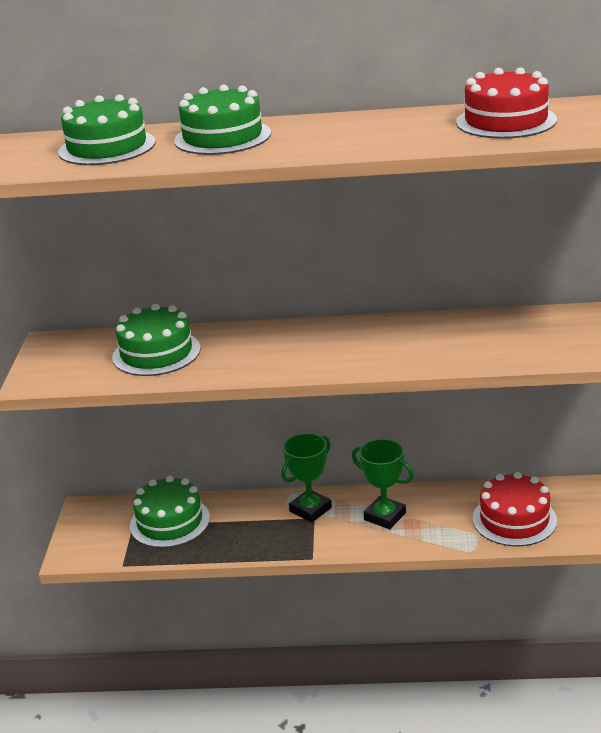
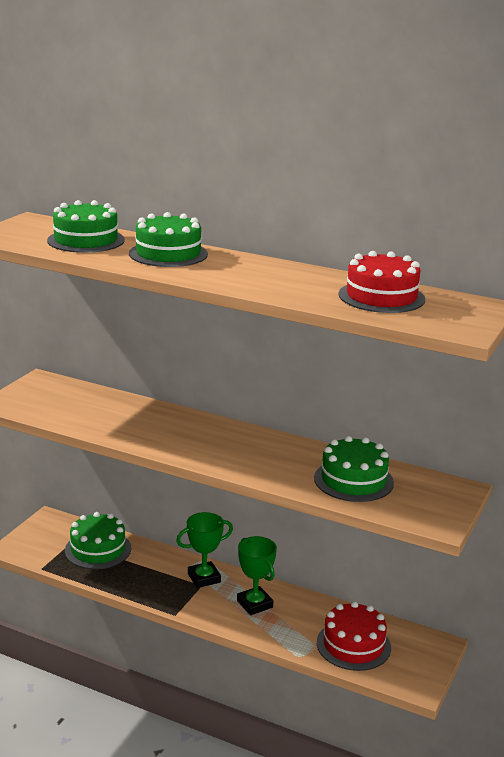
camera: 20 degrees right, 5 degrees down
(156, 353) = (101, 410): green cake -> green cake (353, 480)

